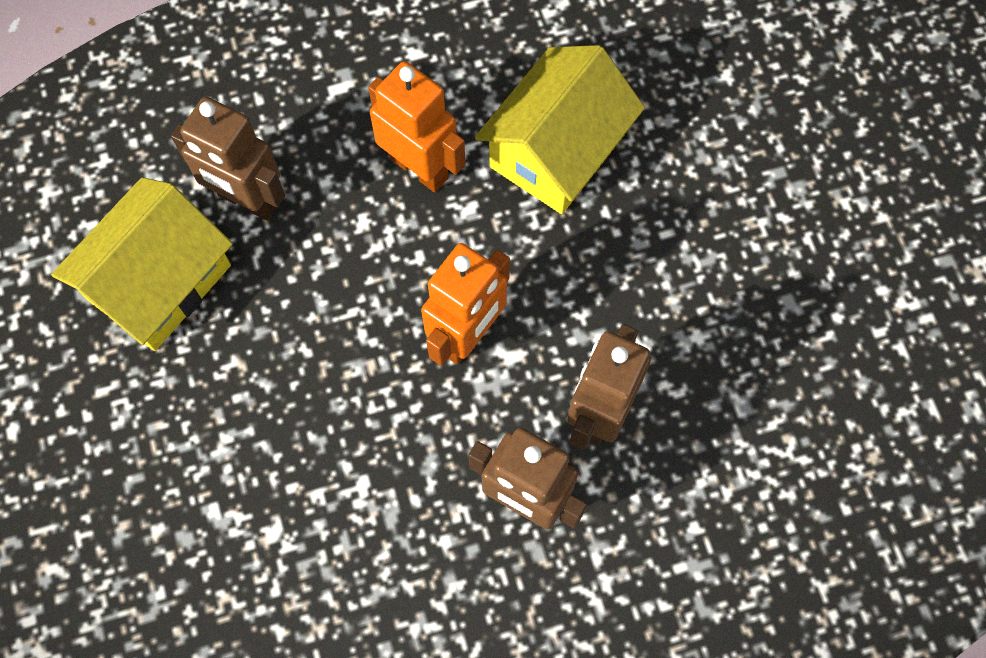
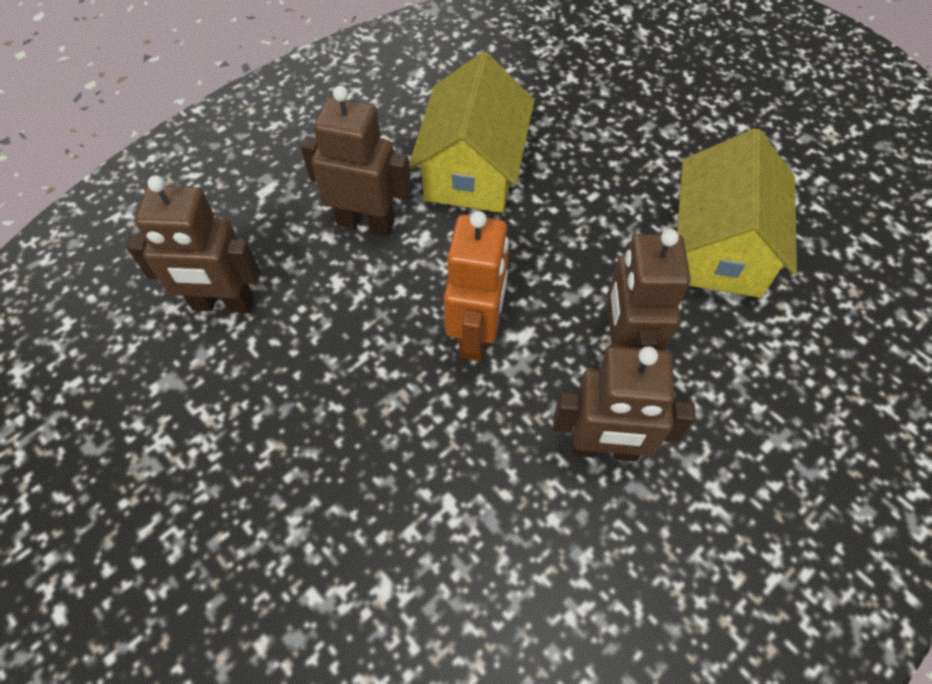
camera: 25 degrees left, 10 degrees down
(159, 282) = (165, 405): yellow house -> yellow house (718, 248)
(419, 168) = (366, 223): orange robot -> brown robot

